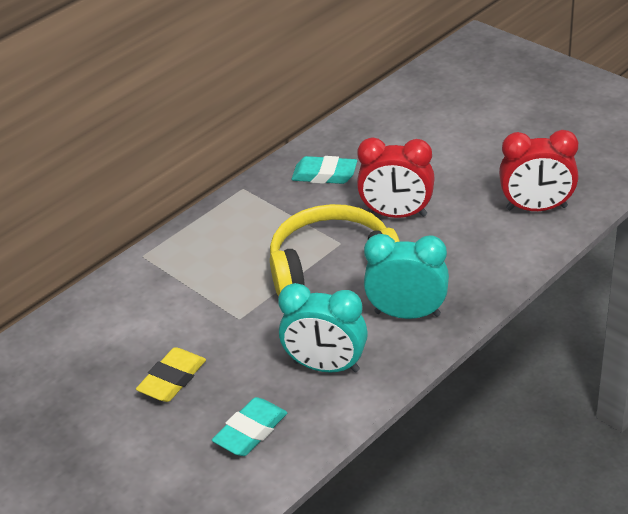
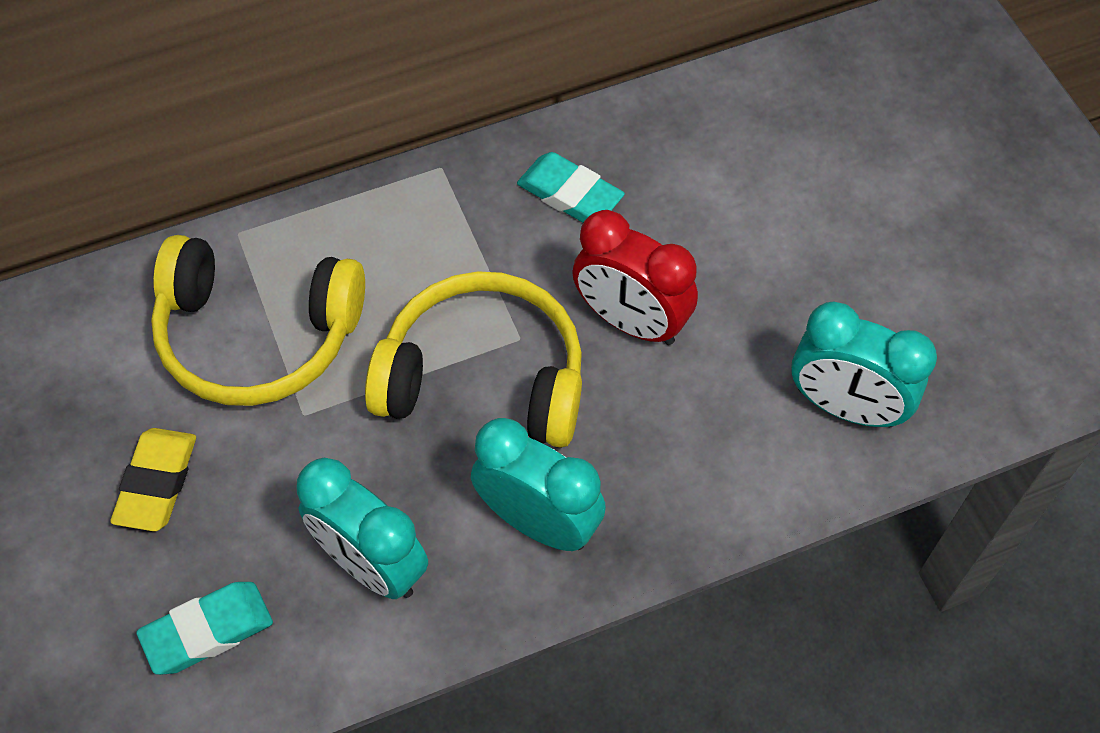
camera: 20 degrees right, 20 degrees up
(172, 379) = (157, 483): yellow eraser -> yellow eraser turned 45 degrees counterclockwise
(186, 294) = (257, 335): none -> yellow headphones
(536, 208) = (845, 407): red clock -> turquoise clock

